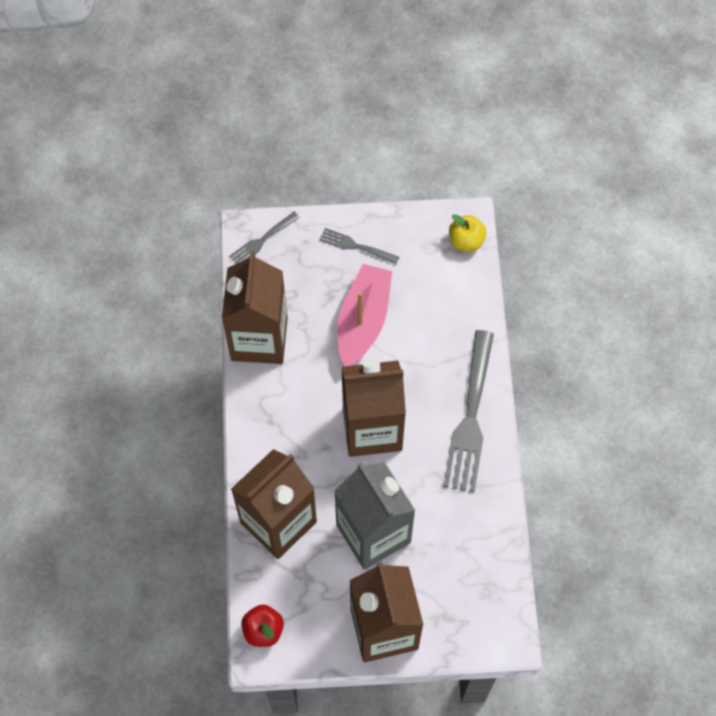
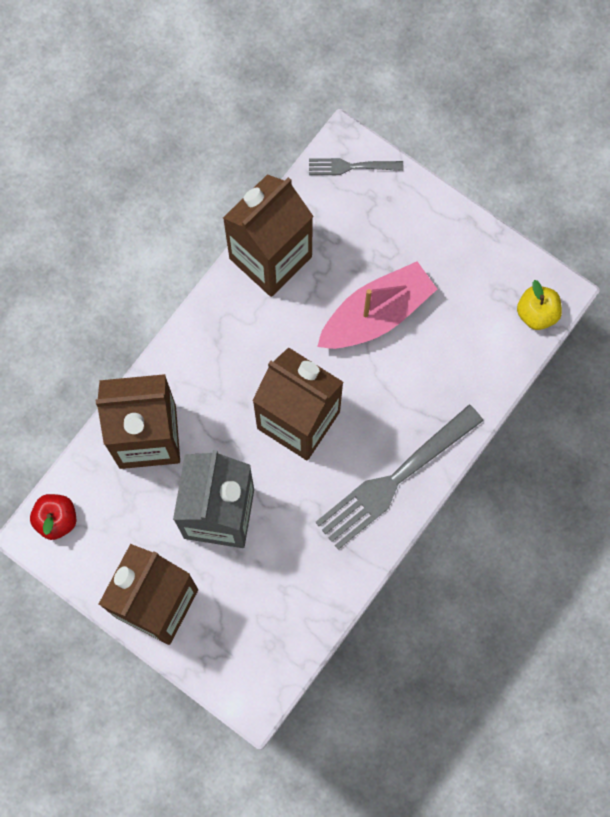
camera: 40 degrees right, 10 degrees up
(356, 246) = (431, 239): grey fork -> none

